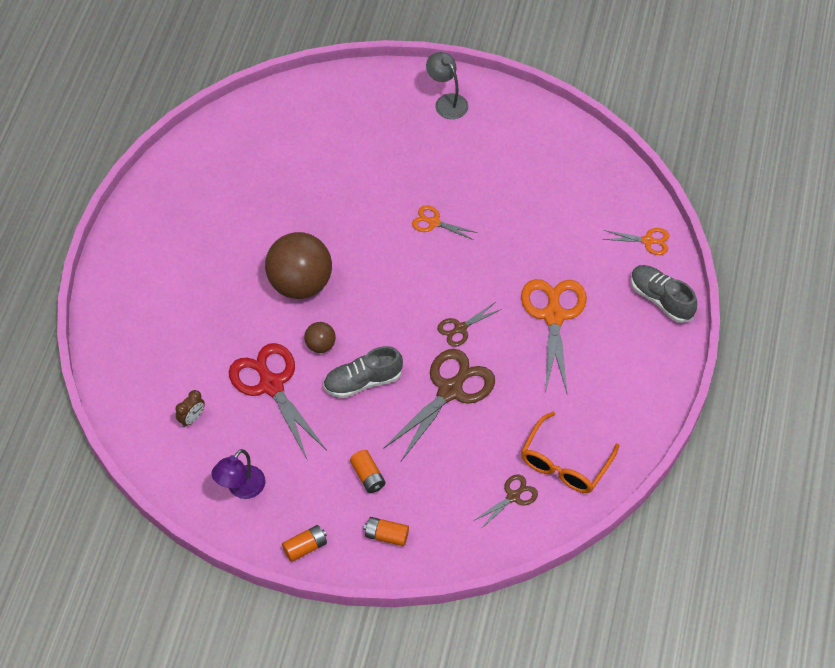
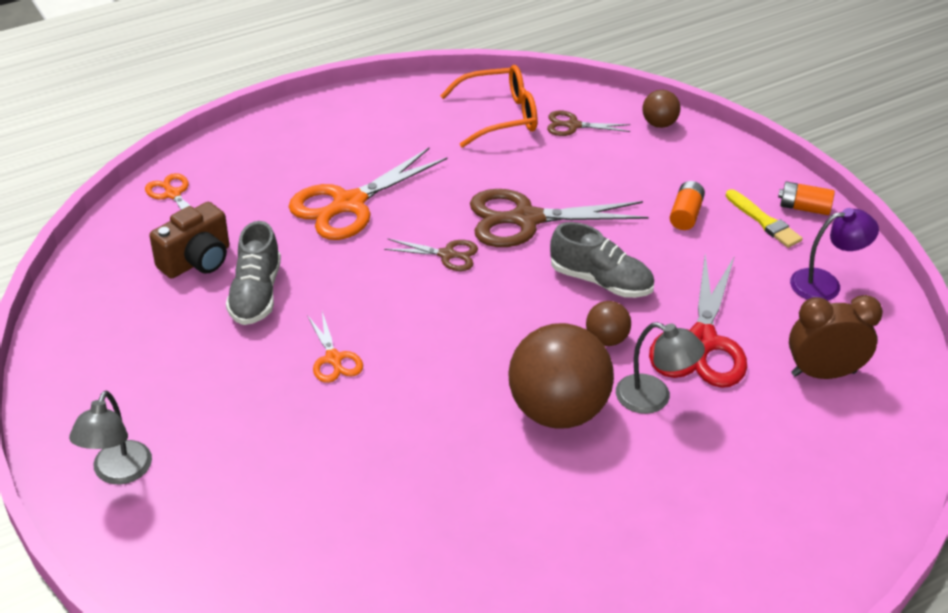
camera: 135 degrees left, 15 degrees down
(192, 418) = (823, 373): brown clock -> brown clock, size x1.79
(262, 329) = (654, 398): none -> grey lamp
(318, 512) = (764, 221): none -> yellow brush
(386, 535) = (717, 170): orange battery -> none
(464, 549) = (659, 124): none -> brown ball
(572, 216) = (197, 261): none -> brown camera
(661, 299) = (241, 151): grey shoe -> grey shoe (256, 294)

